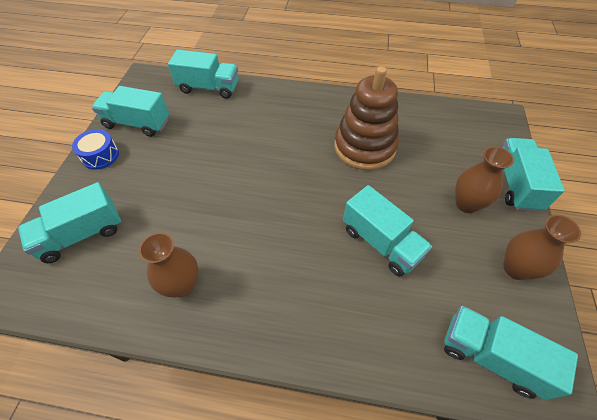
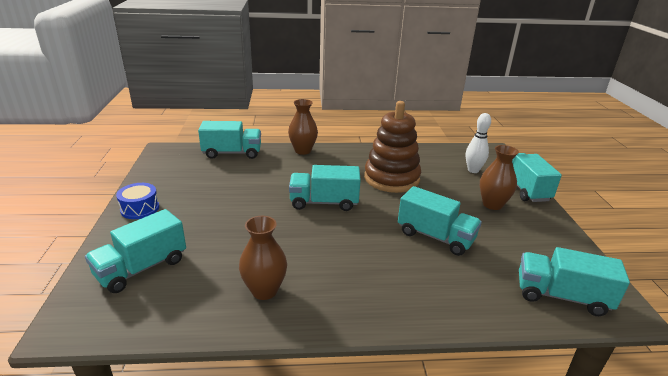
camera: 15 degrees left, 25 degrees down
(137, 123) = (170, 182): turquoise truck -> turquoise truck (324, 202)
(465, 146) = (473, 170): none -> white bowling pin
(516, 268) = (551, 238): brown vase -> brown vase (303, 151)

